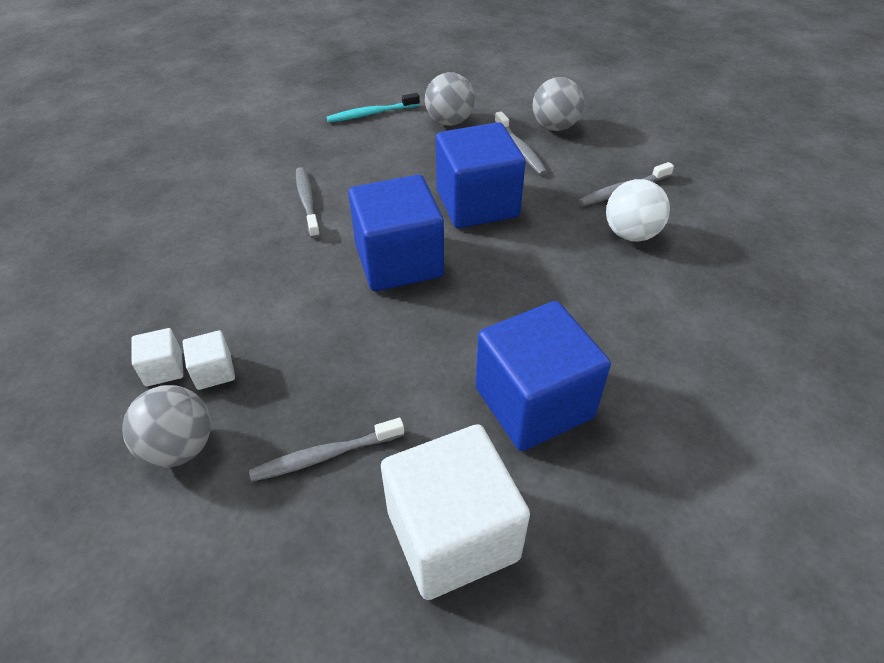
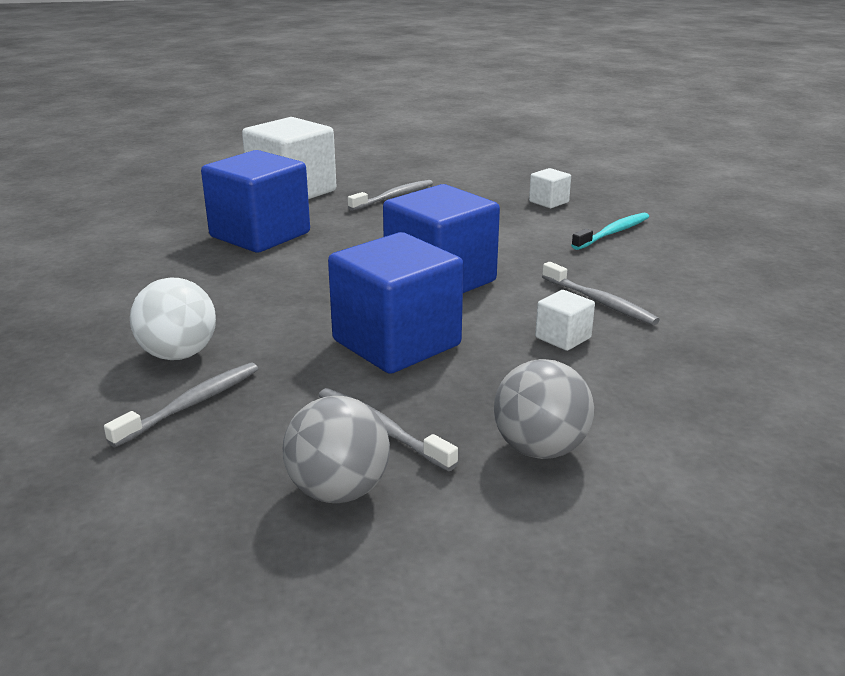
camera: 155 degrees right, 20 degrees down
(180, 447) = (487, 185): grey ball -> none
(214, 372) = (512, 207): white cube -> white cube (563, 338)
(371, 114) = (686, 428): turquoise toothbrush -> turquoise toothbrush (613, 233)

